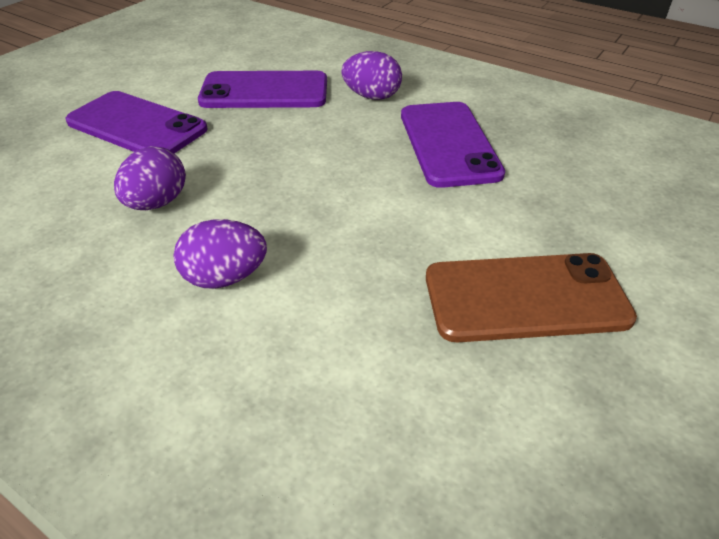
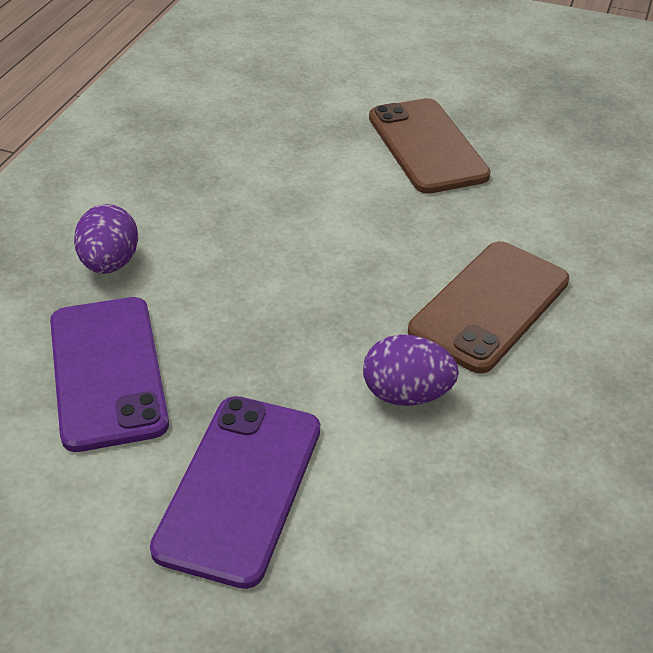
camera: 105 degrees left, 0 degrees up
(225, 277) = (489, 306): purple egg -> brown phone
(448, 144) = (214, 194): purple phone -> none

